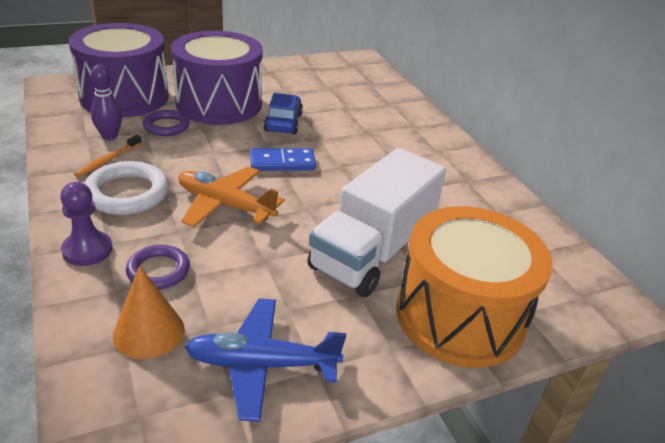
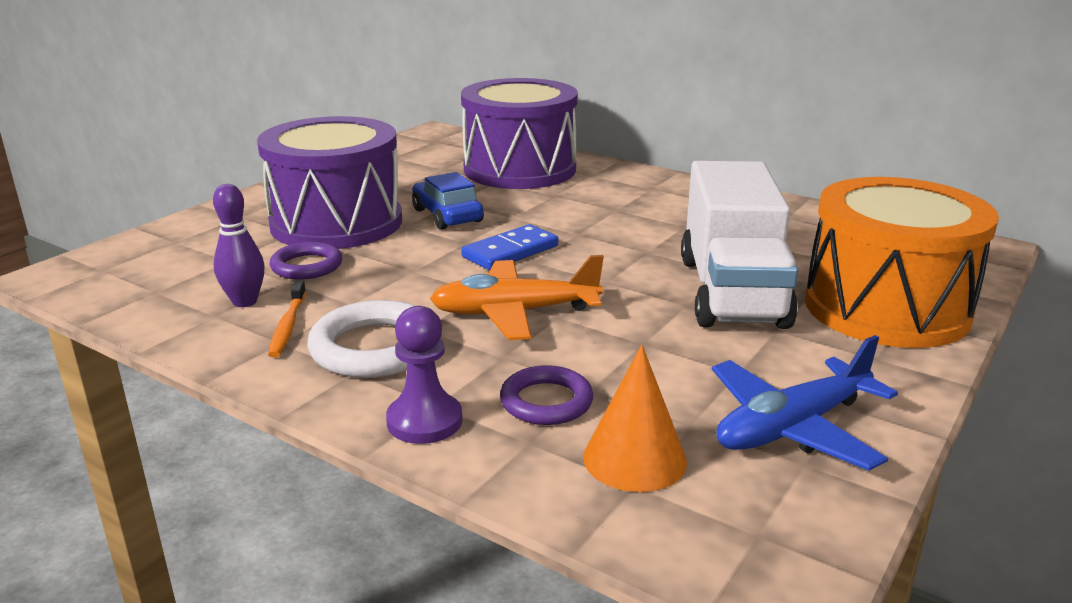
camera: 30 degrees left, 10 degrees down
(124, 96) = (191, 255): purple drum -> purple drum (520, 169)

